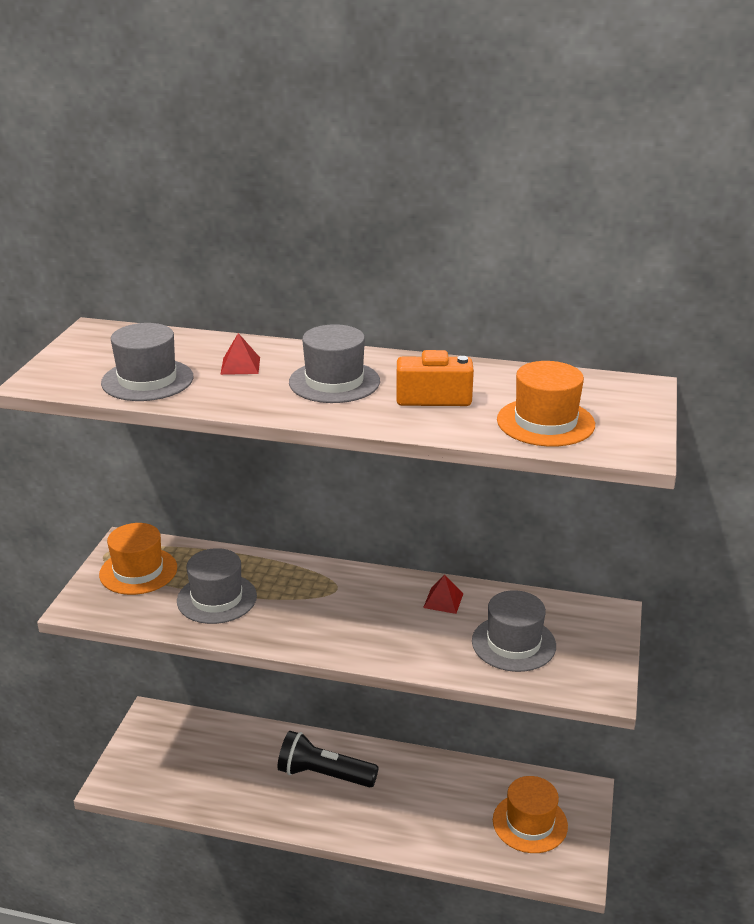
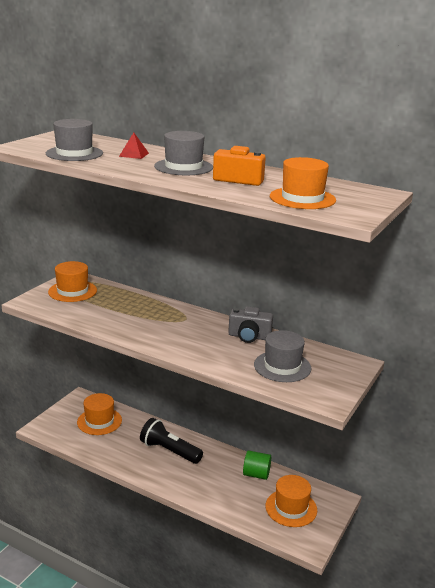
camera: 15 degrees right, 5 degrees down
(197, 750) = (99, 421): none -> orange hat
(217, 598) = (109, 311): grey hat -> none
(443, 600) = (249, 337): red pyramid -> grey camera
(462, 781) = (256, 474): none -> green cylinder

